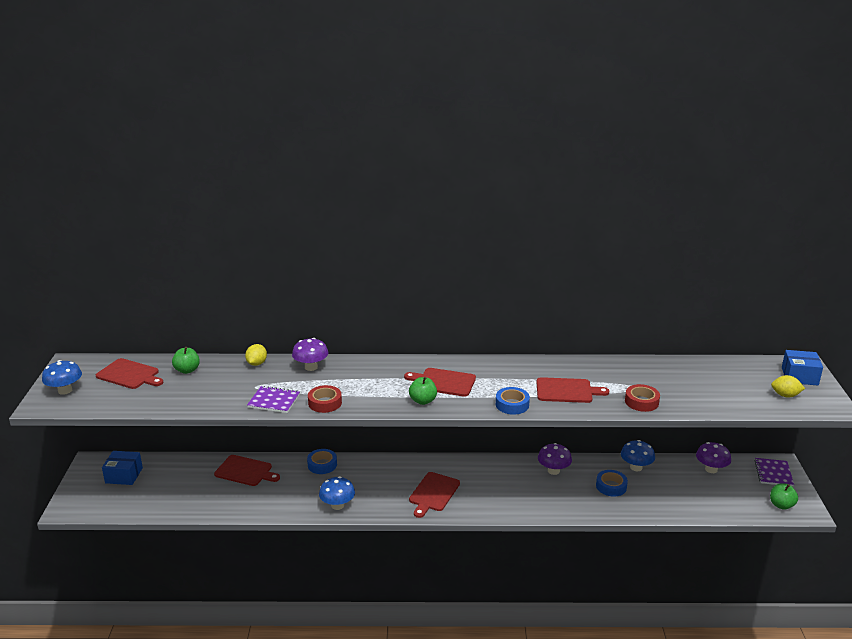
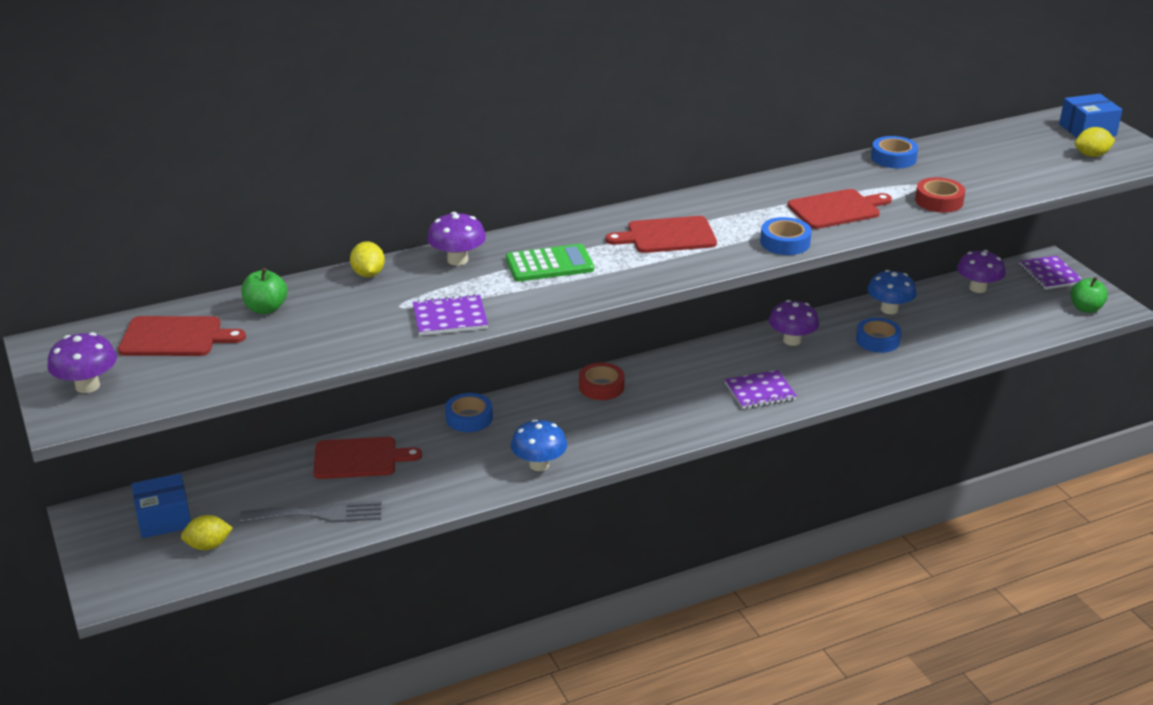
camera: 25 degrees left, 5 degrees up
(65, 390) = (87, 386): blue mushroom -> purple mushroom
(132, 498) = (208, 546): none -> yellow lemon
(199, 498) = (319, 514): none -> grey fork
(325, 403) = (528, 302): red tape -> red tape (601, 387)
(358, 383) = (549, 264): none -> green calculator
(423, 401) = (663, 266): green apple -> none
(433, 493) = (659, 411): red cutting board -> none
(506, 499) = (760, 391): none -> purple notebook
(638, 365) = (893, 158): none -> blue tape

